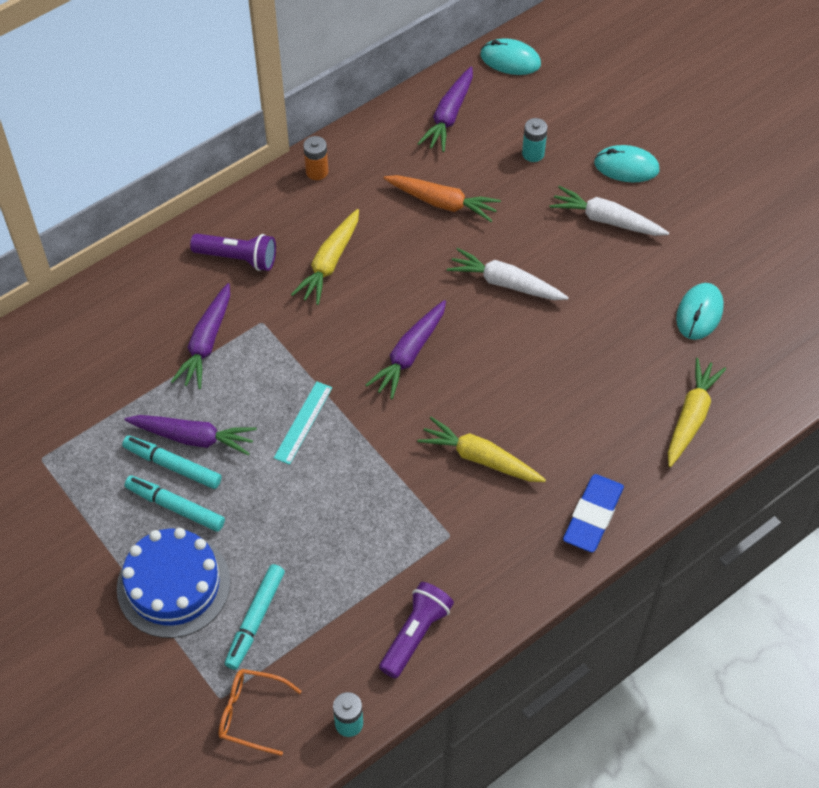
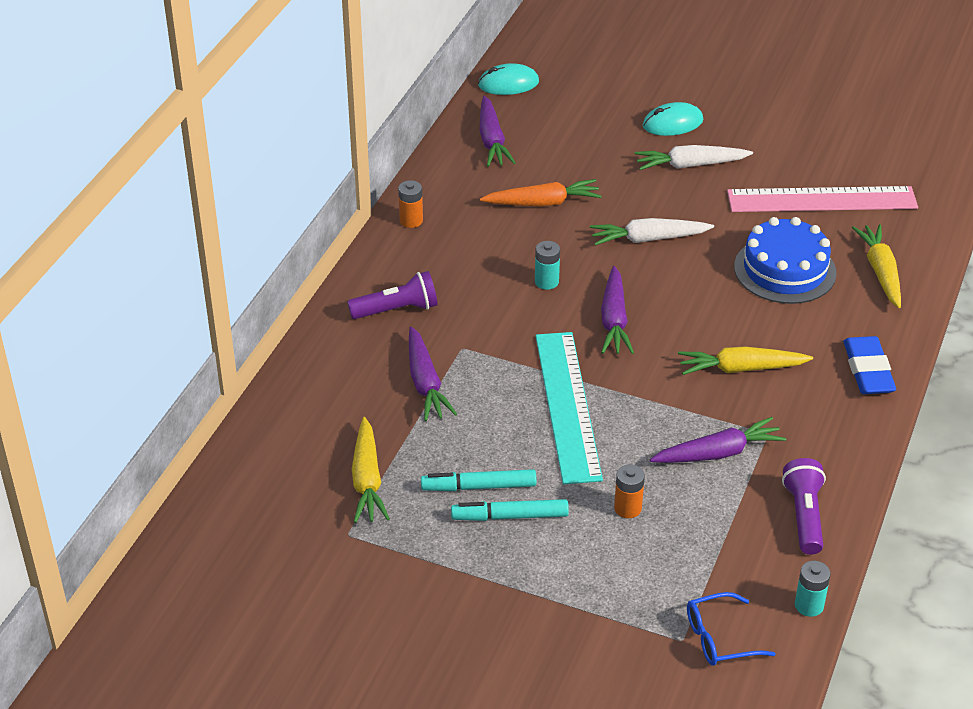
camera: 30 degrees left, 15 degrees down
(173, 585) = (562, 575): blue cake -> blue cake (785, 270)
(193, 438) = (478, 458): purple carrot -> purple carrot (718, 453)
(251, 713) = (719, 638): orange glasses -> blue glasses
(255, 619) = (659, 567): turquoise marker -> none
(274, 549) = (627, 508): none -> orange battery
(303, 422) = (567, 406): turquoise ruler -> turquoise ruler, size x2.08
(330, 263) = (484, 282): yellow carrot -> yellow carrot (367, 479)
(533, 153) = (588, 141): turquoise battery -> turquoise battery (546, 282)
(699, 313) = (822, 200): turquoise mouse -> pink ruler

